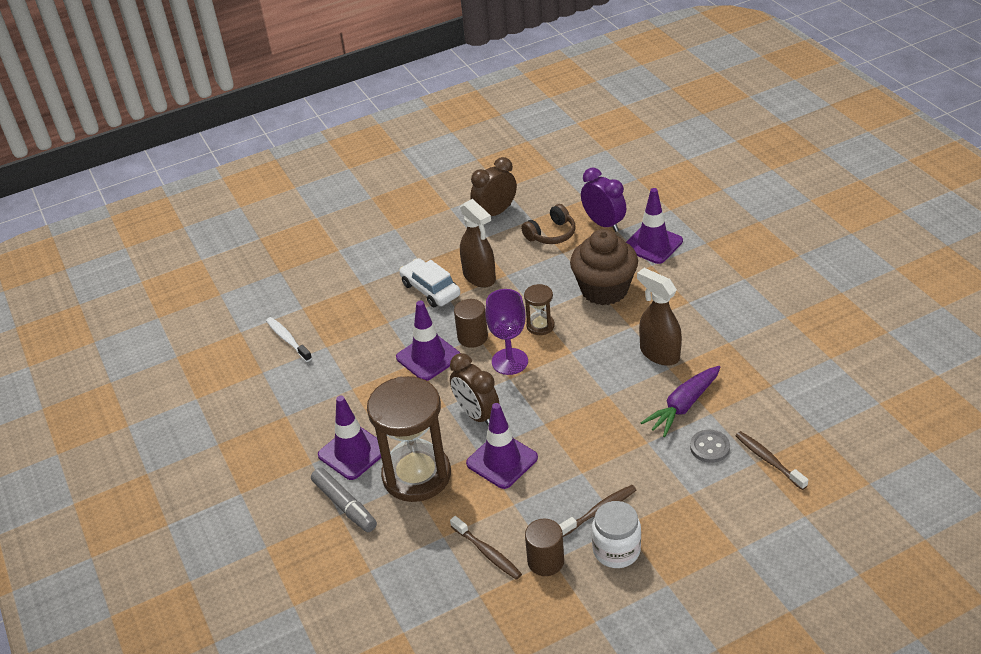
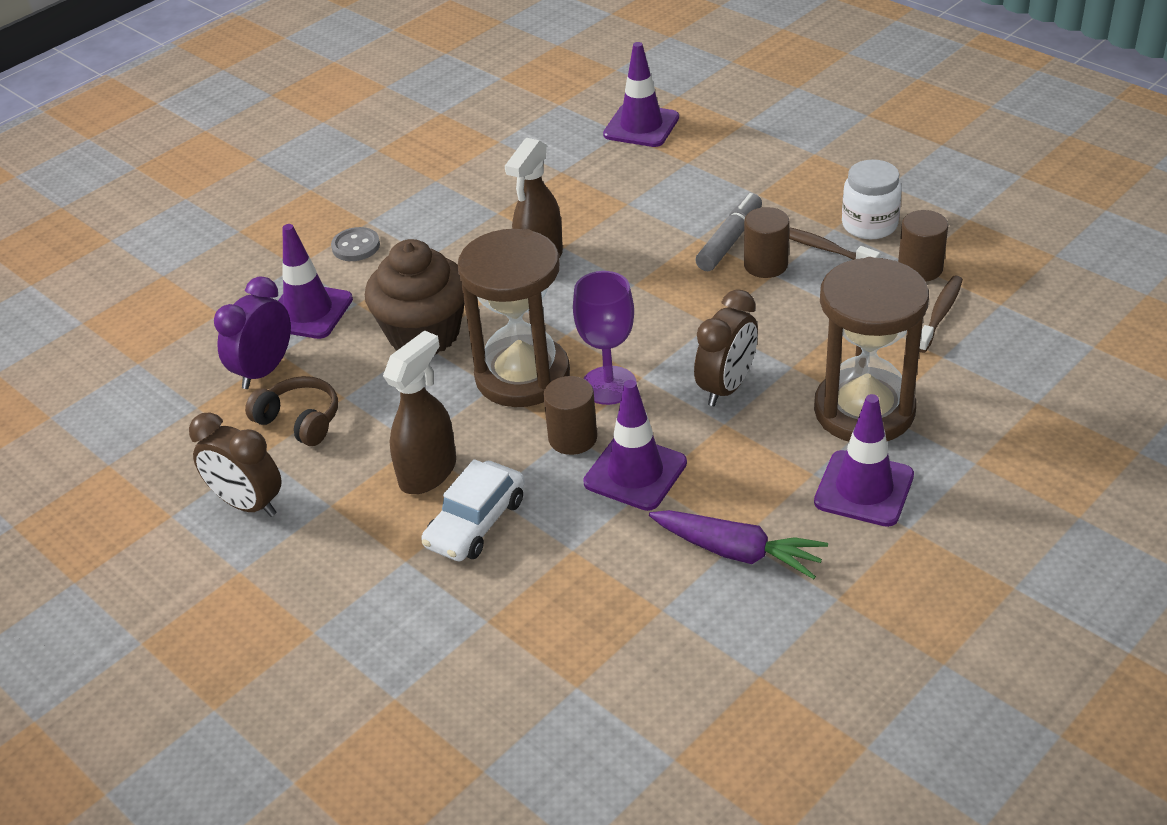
camera: 110 degrees left, 0 degrees up
(287, 339) = (666, 672): white toothbrush -> none
(345, 505) = (958, 462): grey marker -> grey marker (729, 241)
(502, 461) = (793, 342): purple traffic cone -> purple traffic cone (641, 126)
(540, 326) = (522, 376): brown hourglass -> brown hourglass, size x2.20
(595, 471) = (765, 265): none -> brown cylinder
(683, 406) = (625, 224): purple carrot -> purple carrot (737, 552)
(709, 447) = (682, 194): grey button -> grey button (356, 246)
(768, 460) = (680, 155): brown toothbrush -> none

